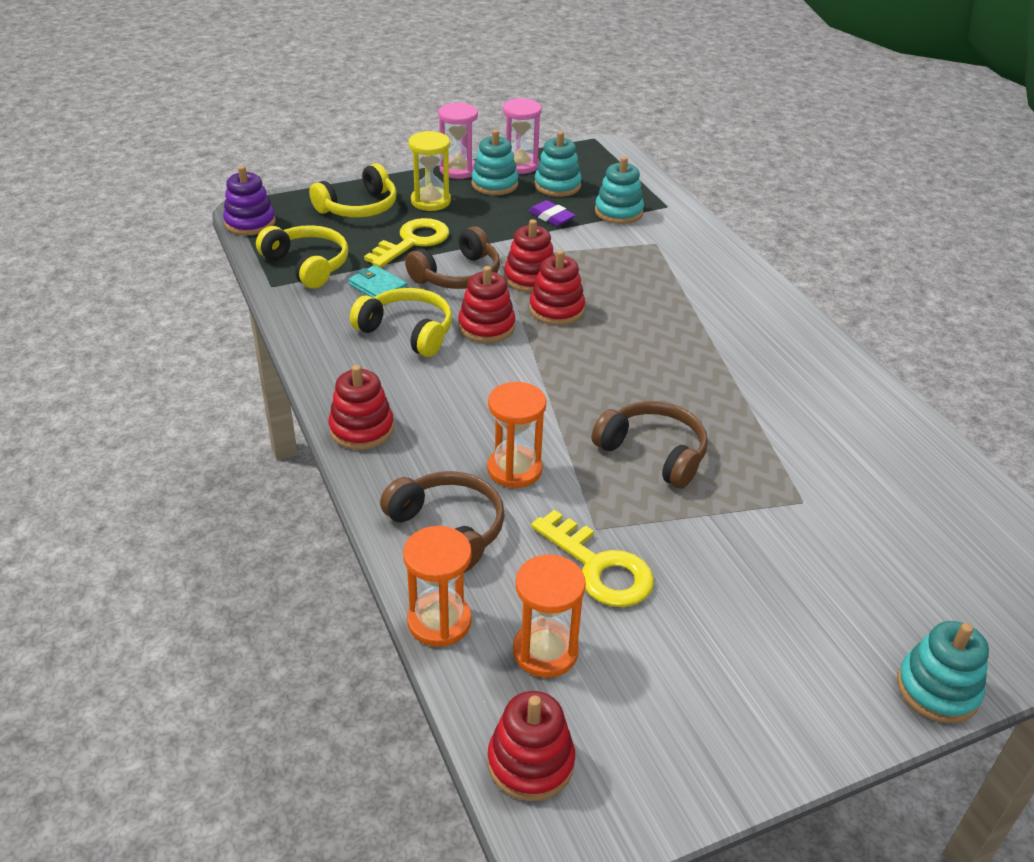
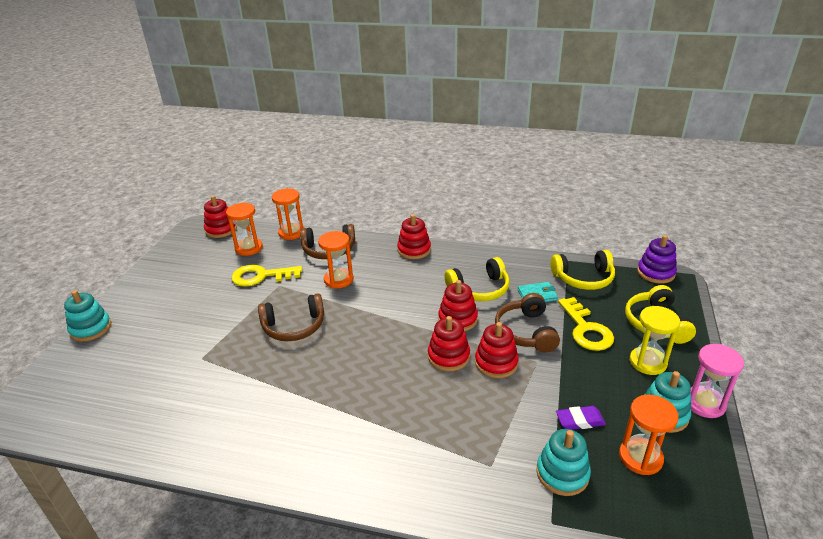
camera: 130 degrees right, 5 degrees down
(520, 165) = (700, 452): pink hourglass -> none
(557, 185) = (640, 457): turquoise stacking toy -> orange hourglass

